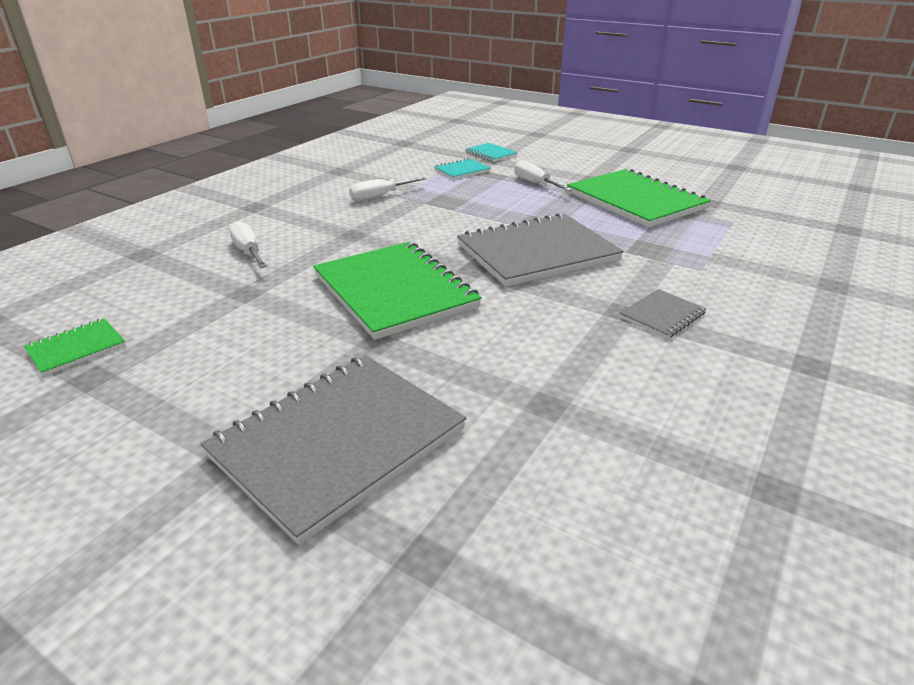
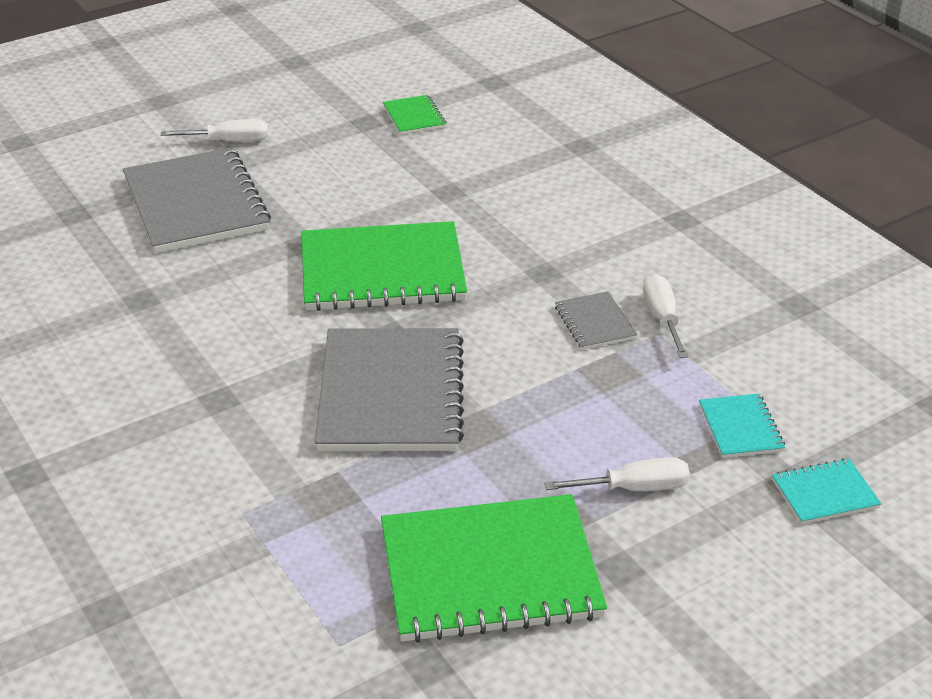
camera: 115 degrees right, 5 degrees up
(248, 252) = (543, 202): white screwdriver -> white screwdriver (229, 141)
(662, 315) = (186, 423): grey notebook -> grey notebook (595, 323)

